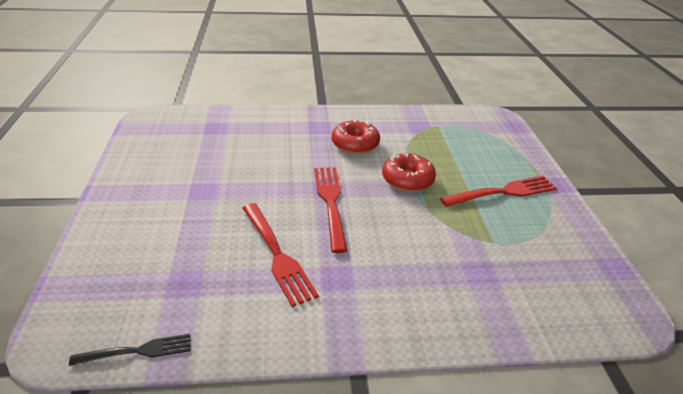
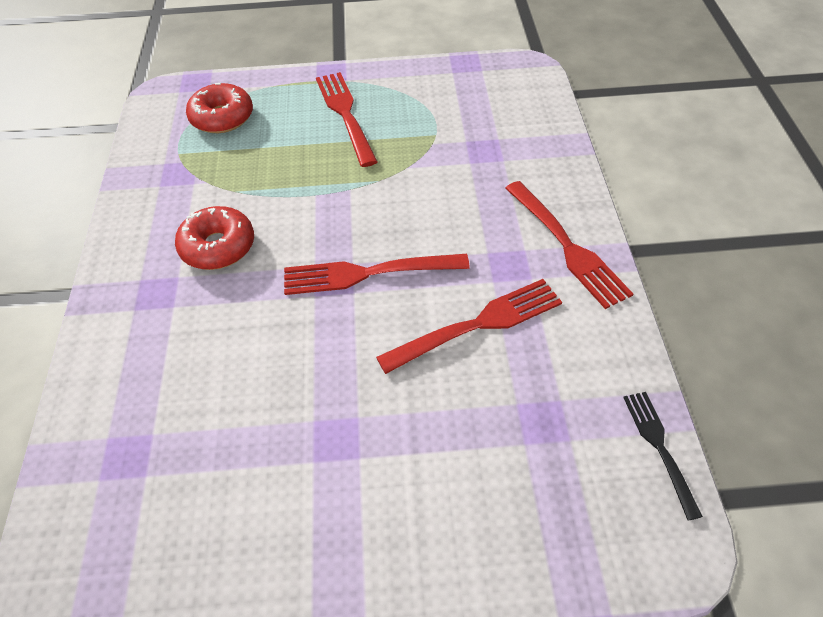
camera: 85 degrees left, 15 degrees up
(358, 319) = (567, 246): none -> red fork
(407, 180) = (316, 194): red donut -> red donut (222, 117)

